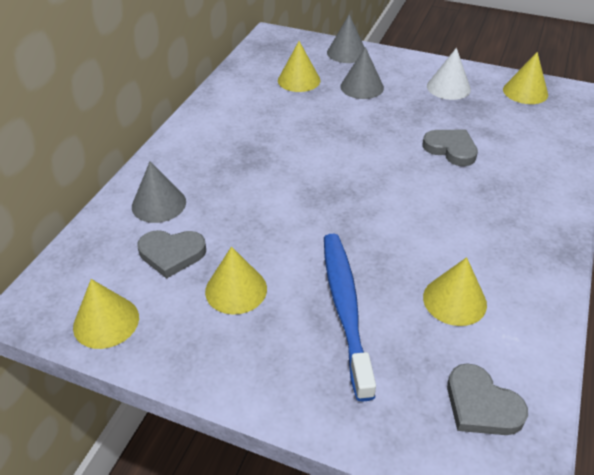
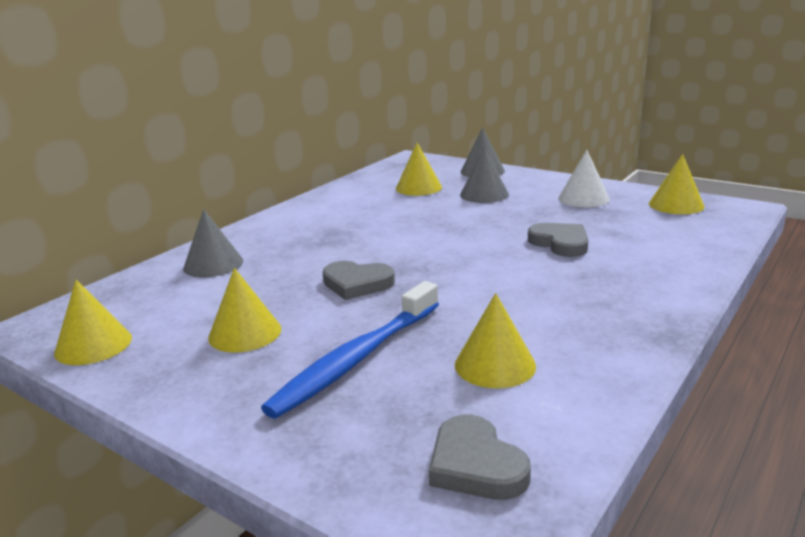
camera: 15 degrees right, 20 degrees down
(172, 254) = (198, 301): grey heart -> grey heart (357, 284)
(345, 308) = (356, 359): blue toothbrush -> blue toothbrush turned 150 degrees counterclockwise

